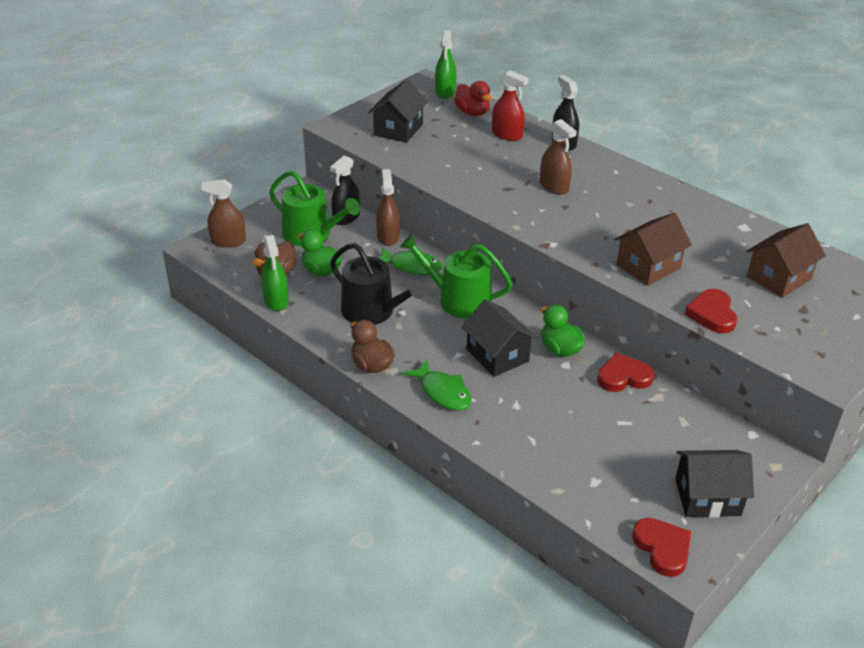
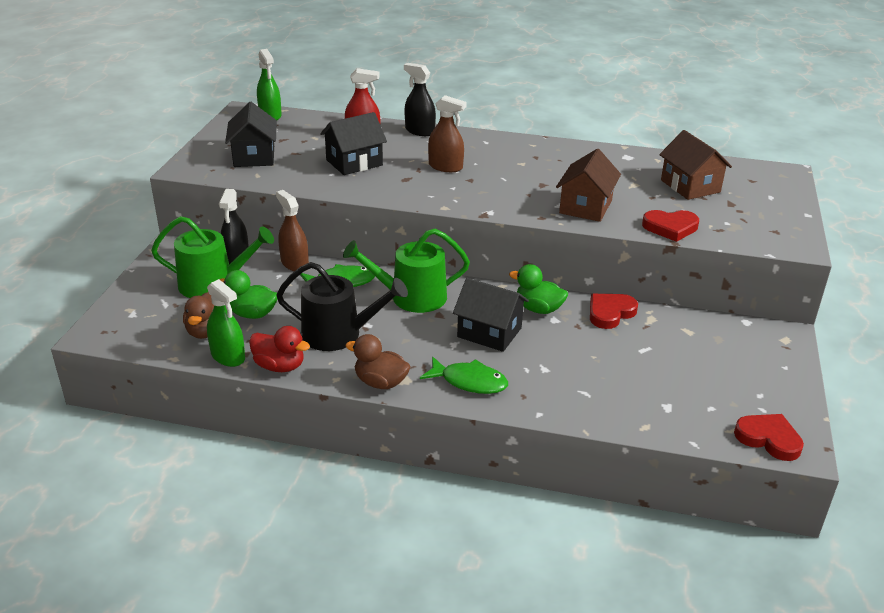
camera: 30 degrees left, 5 degrees down
(228, 241) = (125, 317): brown spray bottle -> none
(472, 113) = (313, 126): red duck -> red duck (279, 366)
(707, 497) = (762, 383): black house -> black house (354, 162)
(712, 314) = (670, 227): red heart -> red heart turned 60 degrees counterclockwise
(778, 278) = (690, 186): brown house -> brown house turned 45 degrees counterclockwise

